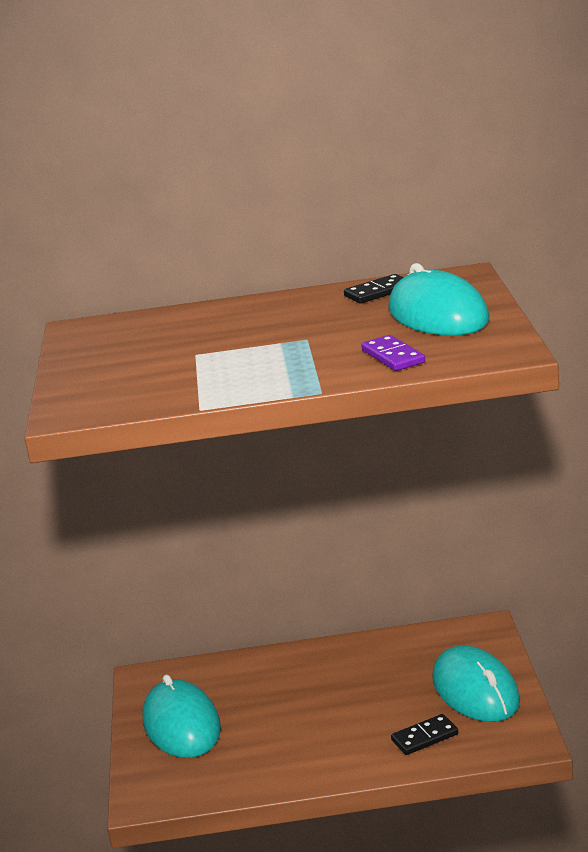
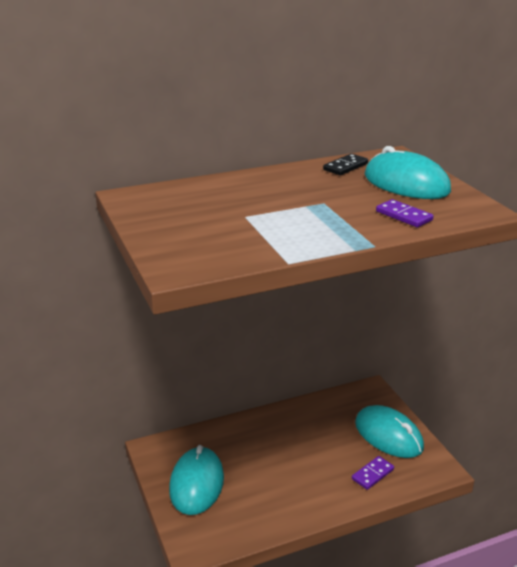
camera: 20 degrees left, 5 degrees up
(181, 725) = (197, 483): turquoise mouse -> turquoise mouse turned 45 degrees clockwise
(425, 737) = (372, 474): black domino -> purple domino

